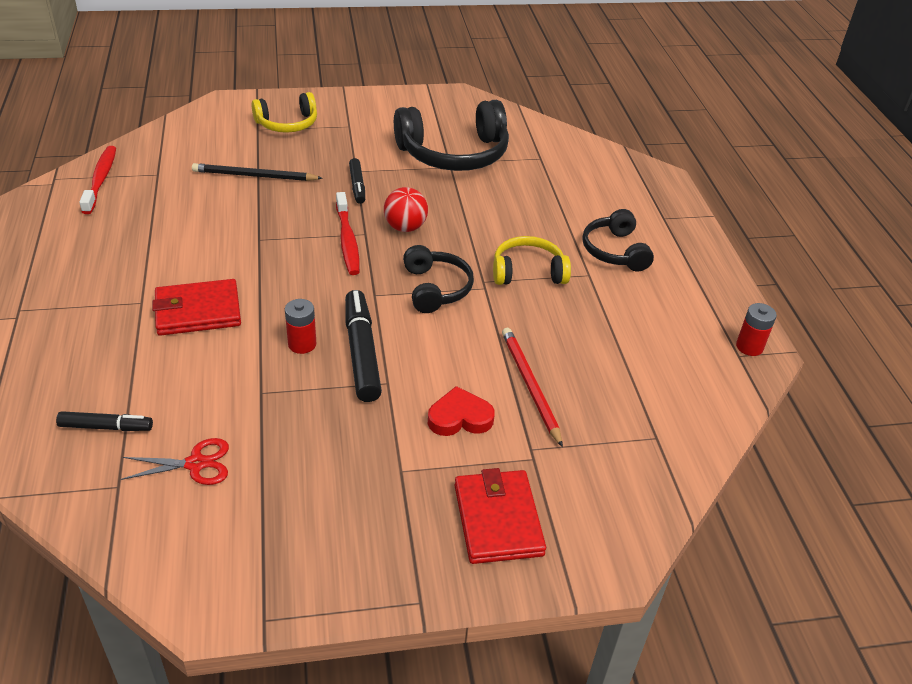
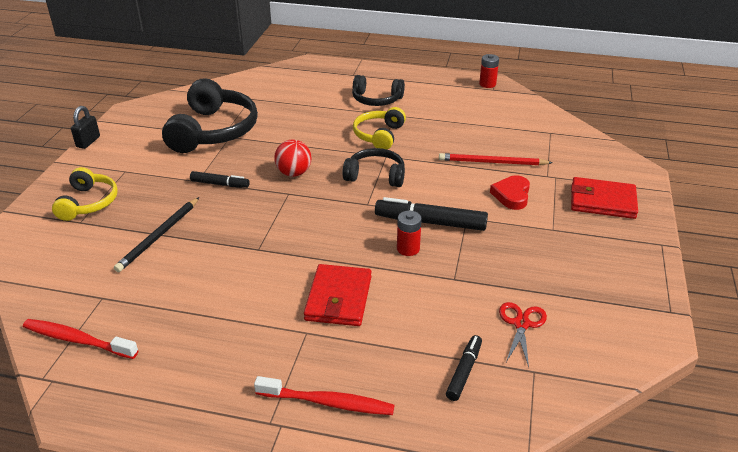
camera: 65 degrees left, 5 degrees down
(347, 240) = (291, 203): red toothbrush -> red toothbrush (328, 402)
(385, 91) = (88, 142): none -> black padlock

